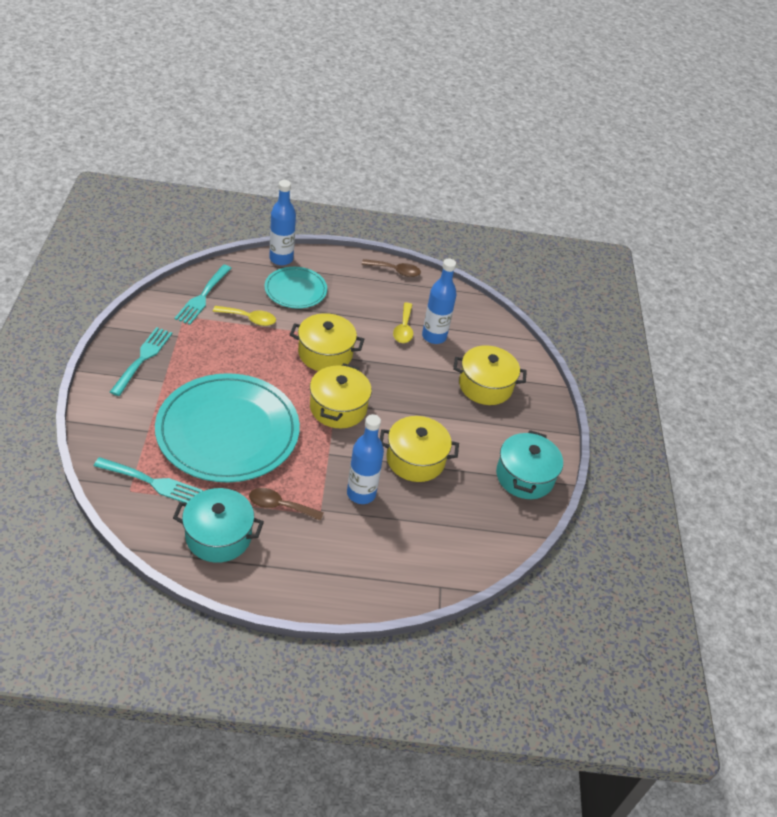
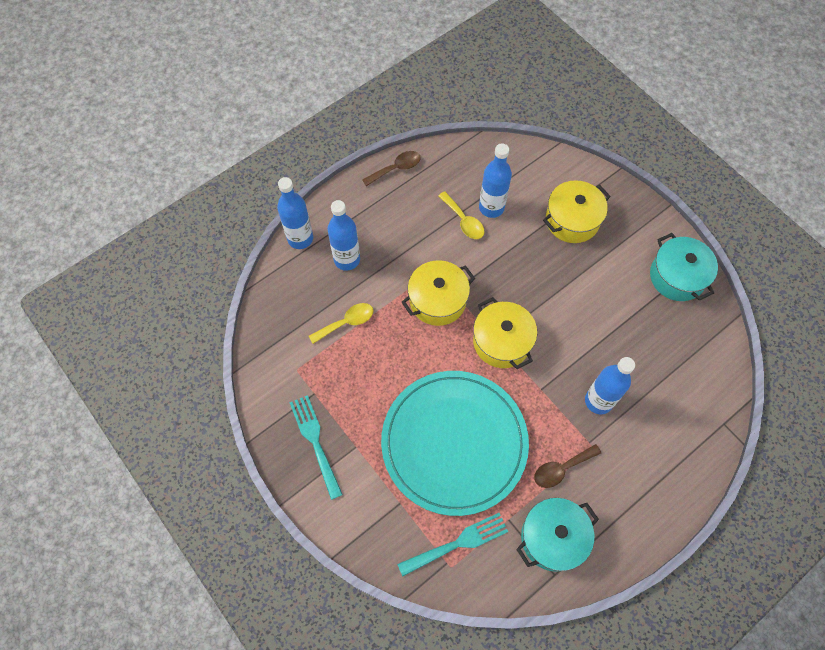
camera: 35 degrees left, 20 degrees up
(203, 296) = (286, 336): turquoise fork -> none
(295, 290) = (347, 259): turquoise plate -> blue bottle
(415, 459) = (599, 334): yellow pot -> none

